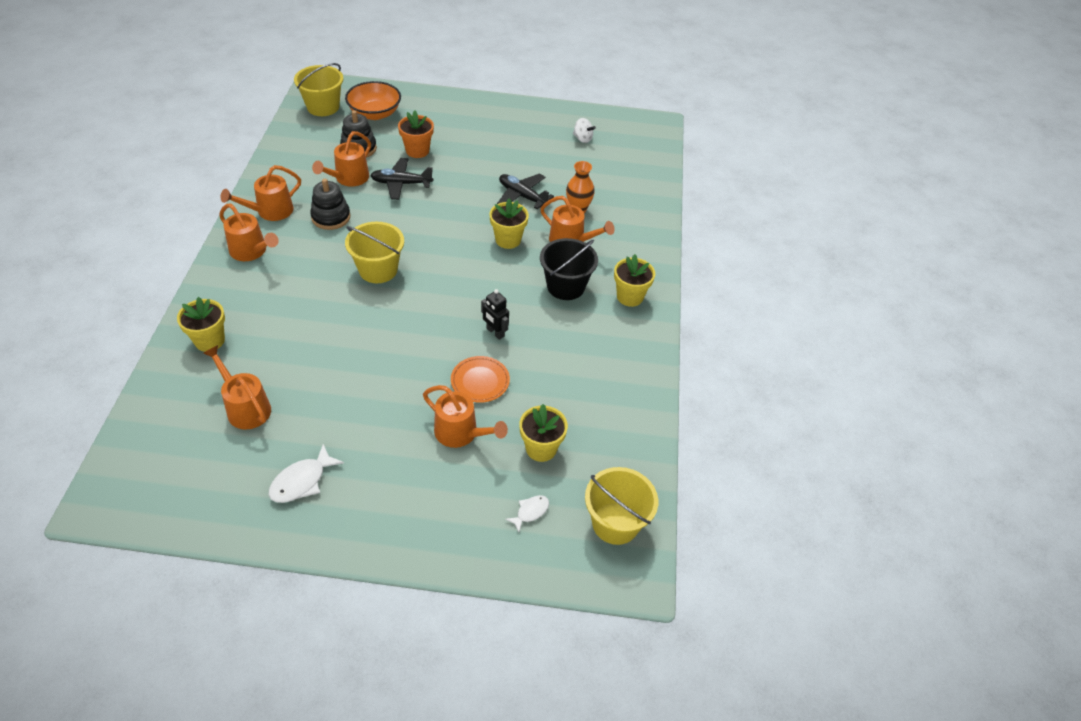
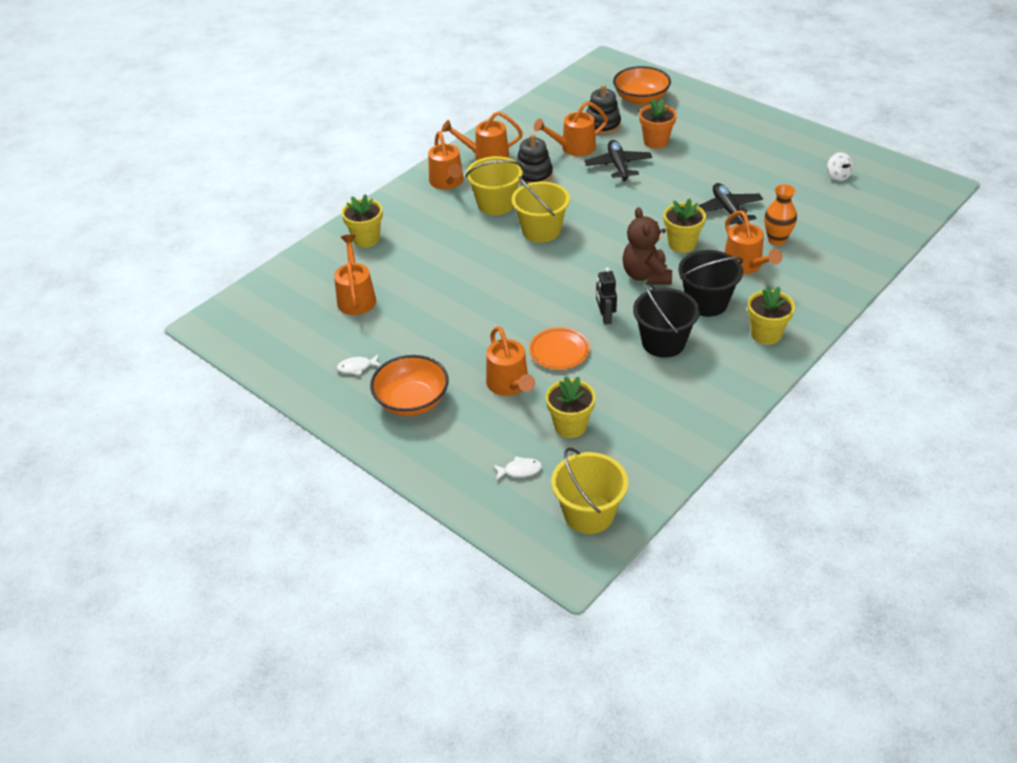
camera: 40 degrees right, 5 degrees down
(302, 481) = (357, 367): white fish -> white fish, size x0.61
(323, 107) = (597, 81): yellow bucket -> yellow bucket (496, 204)
(383, 491) = (412, 401): none -> orange bowl
(401, 184) = (618, 166): black plane -> black plane turned 45 degrees clockwise
(500, 280) = (646, 275): none -> brown teddy bear
(558, 336) = (663, 342): none -> black bucket

